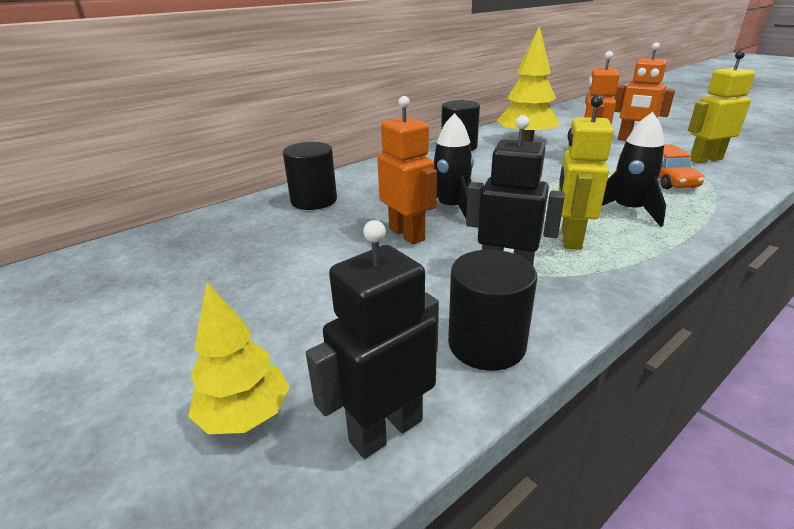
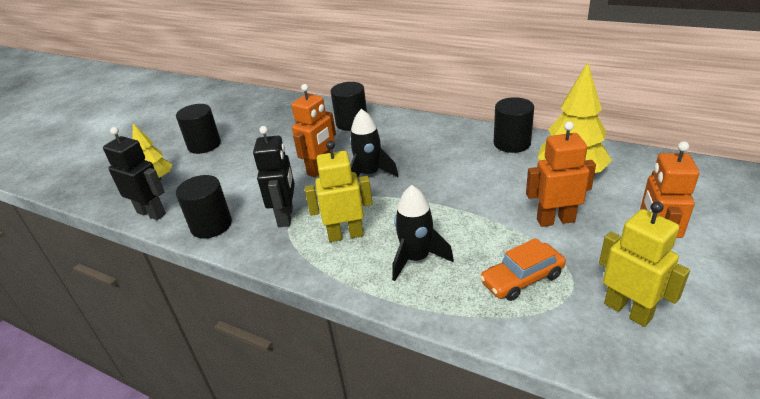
camera: 70 degrees right, 5 degrees up
(185, 332) = (204, 145): none -> black cylinder

